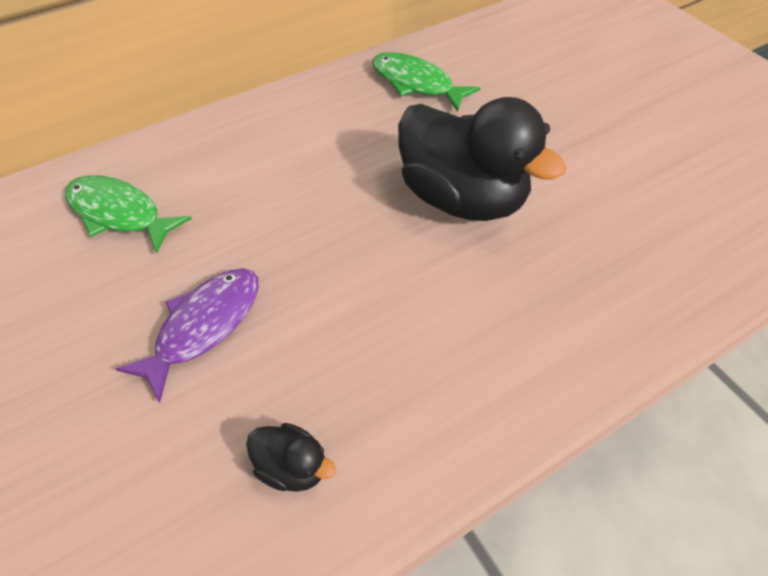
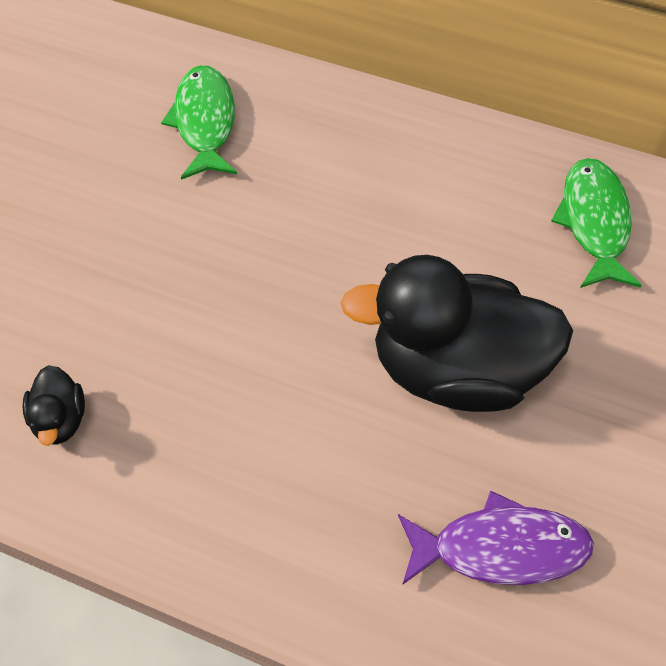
camera: 55 degrees right, 5 degrees up
(204, 326) = (141, 266): purple fish -> purple fish (500, 548)
(462, 198) = (456, 369): black duck -> black duck turned 90 degrees clockwise

